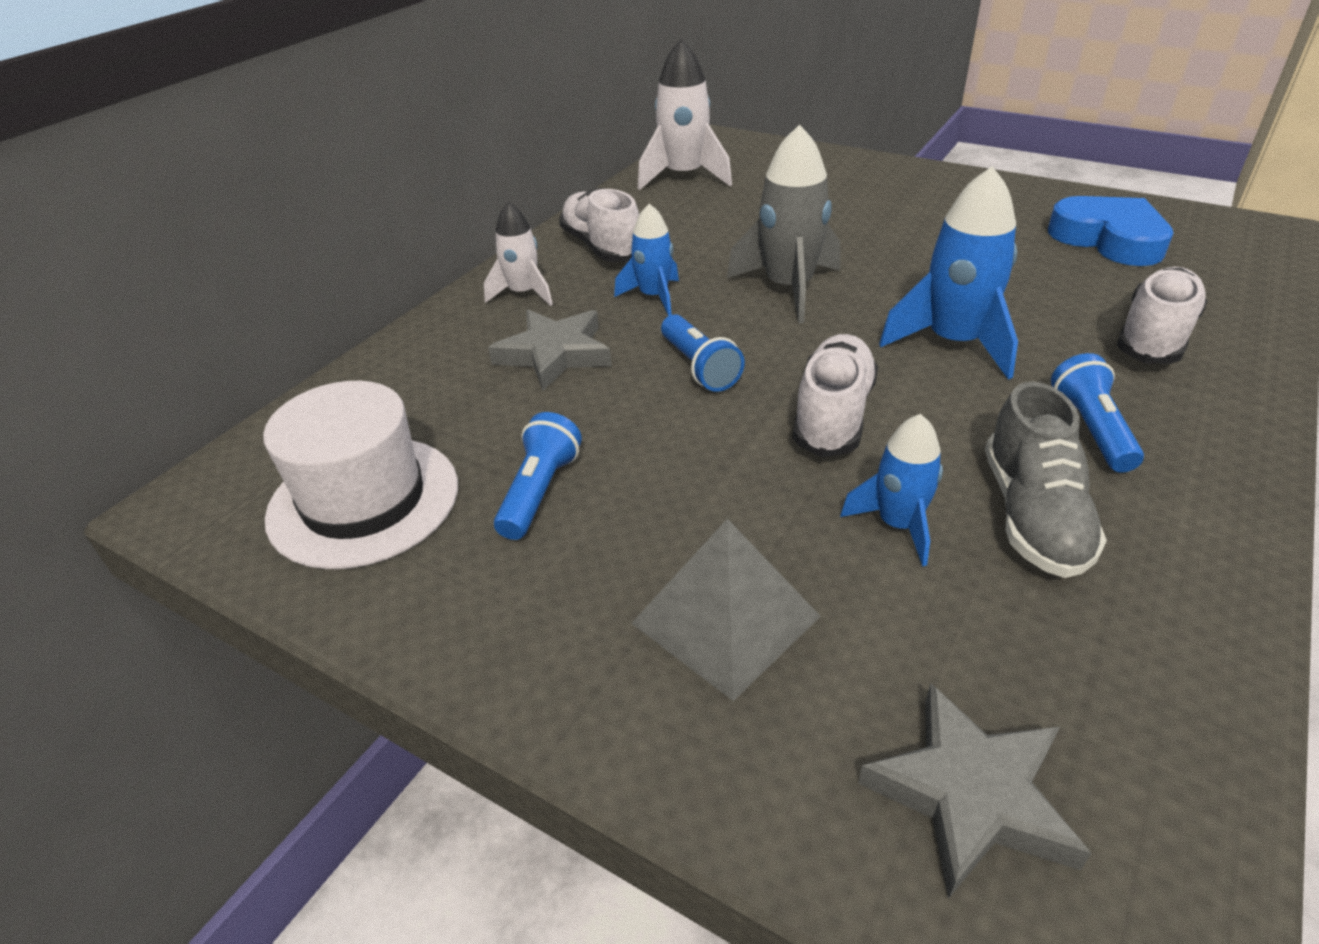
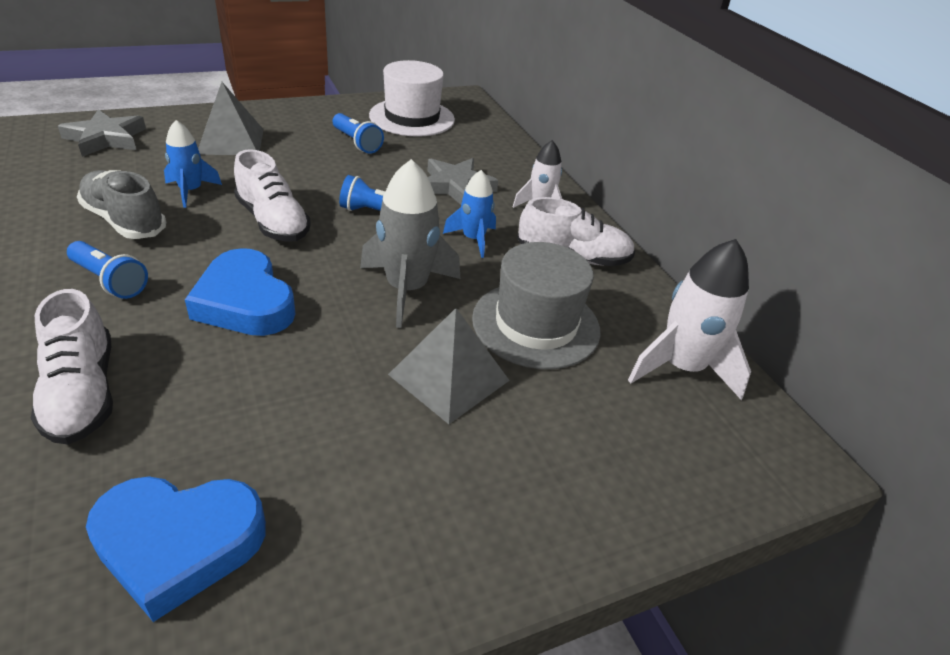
camera: 120 degrees right, 0 degrees up
(729, 228) = (536, 324): none -> grey hat
(845, 231) = (449, 377): none -> grey pyramid
(953, 343) = (245, 302): blue rocket -> blue heart

